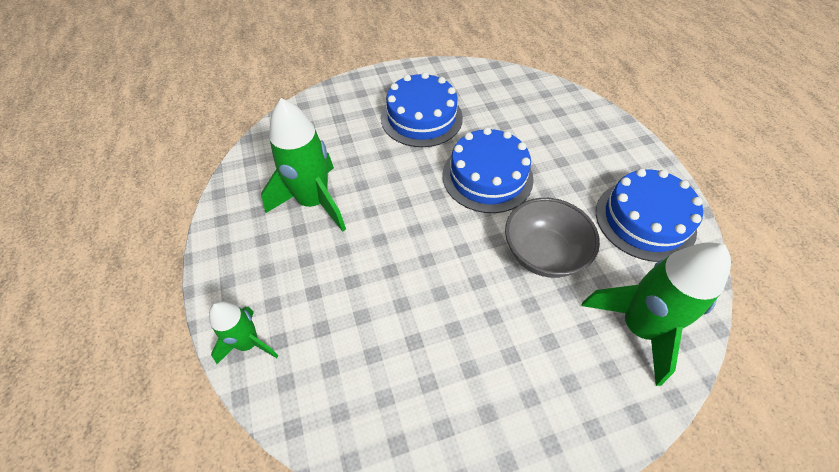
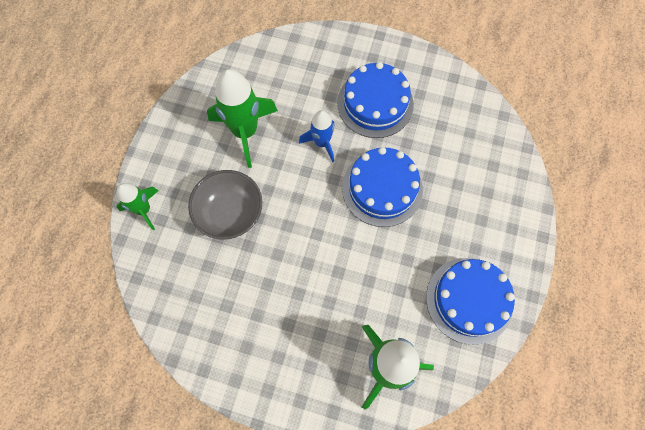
camera: 35 degrees right, 15 degrees up
(399, 171) = (321, 143): none -> blue rocket
(543, 253) = (369, 274): grey bowl -> grey bowl (230, 213)

